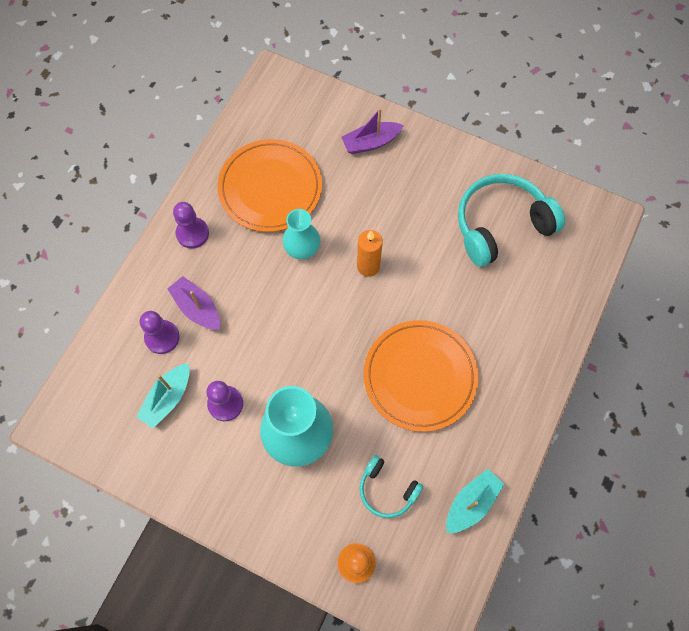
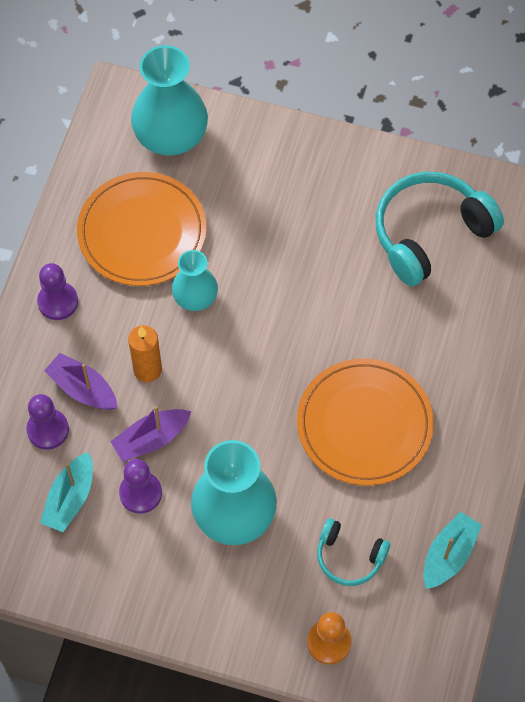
camera: 10 degrees left, 5 degrees down
(308, 115) = (171, 136): none -> turquoise vase
(368, 266) = (279, 307): orange candle -> orange candle (147, 370)
(371, 142) = (254, 158): purple boat -> purple boat (151, 439)

